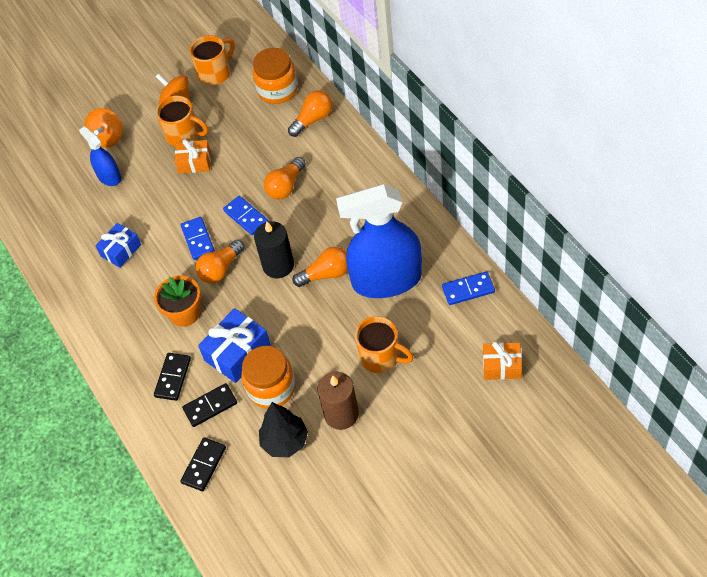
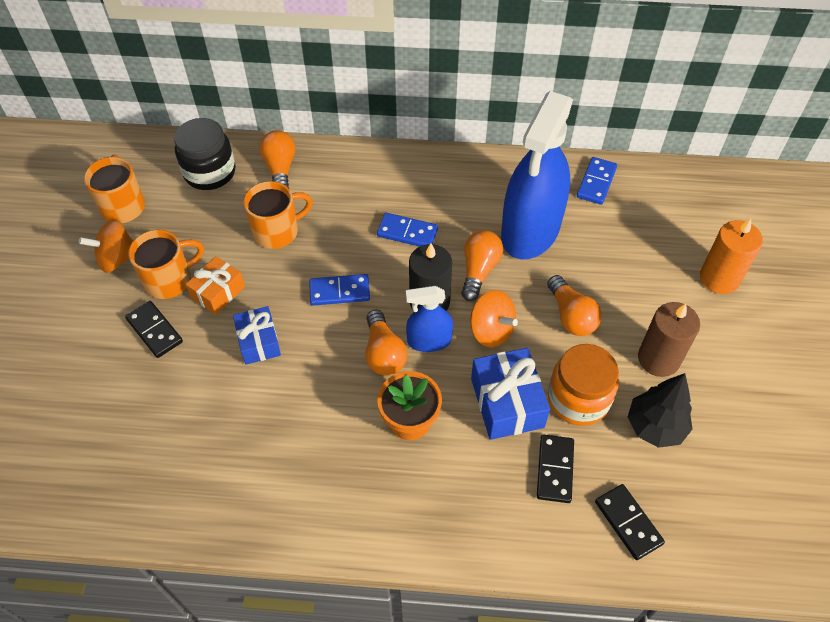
camera: 60 degrees left, 0 degrees up
(108, 138) = (85, 351): orange spinning top -> orange spinning top (491, 330)
(109, 176) = (142, 382): blue spray bottle -> blue spray bottle (429, 341)
(121, 250) = (259, 432): blue gift -> blue gift (259, 342)
(173, 377) = (485, 484): black domino -> black domino (154, 331)
(198, 239) = (324, 350): blue domino -> blue domino (407, 233)
(277, 90) = (210, 172): orange jar -> black jar
(286, 186) = (337, 237): orange light bulb -> orange light bulb (571, 316)
(381, 357) = (617, 288): orange mug -> orange mug (277, 231)
(445, 412) = (719, 278): none -> orange candle
(501, 366) = (699, 210): orange gift -> none

